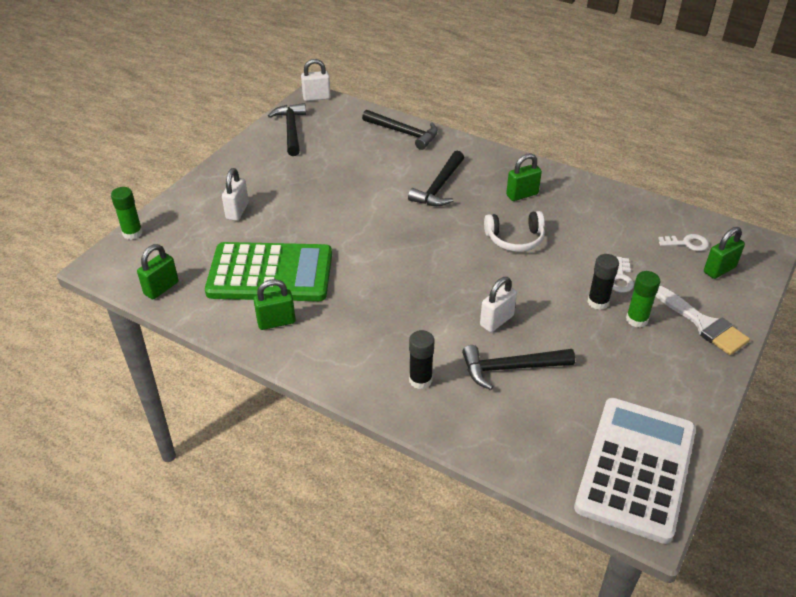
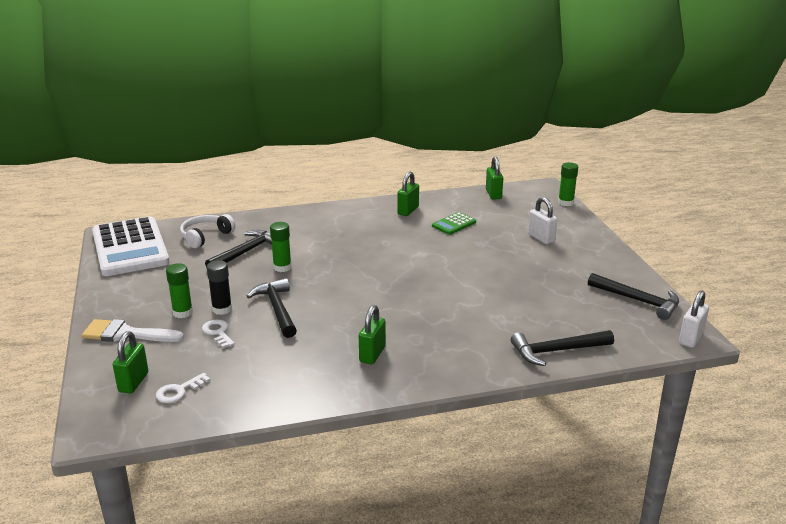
camera: 135 degrees right, 15 degrees down
(270, 273) = (454, 224): green calculator -> green calculator, size x0.43
(420, 380) = (292, 226): black glue stick -> none
(439, 187) = (446, 323): black hammer -> black hammer (277, 309)
(496, 321) = (282, 267): white padlock -> green glue stick
(515, 239) = (332, 318): white headphones -> white headphones (205, 236)

